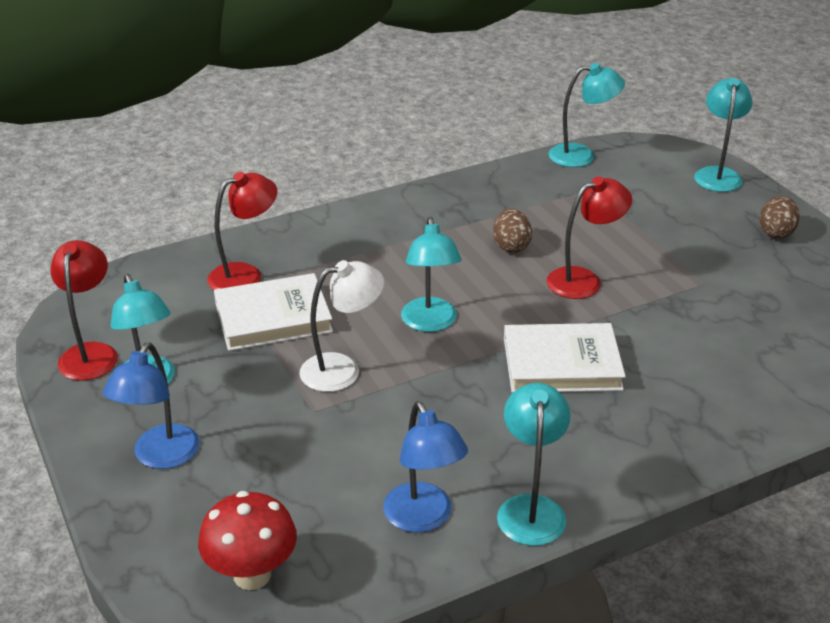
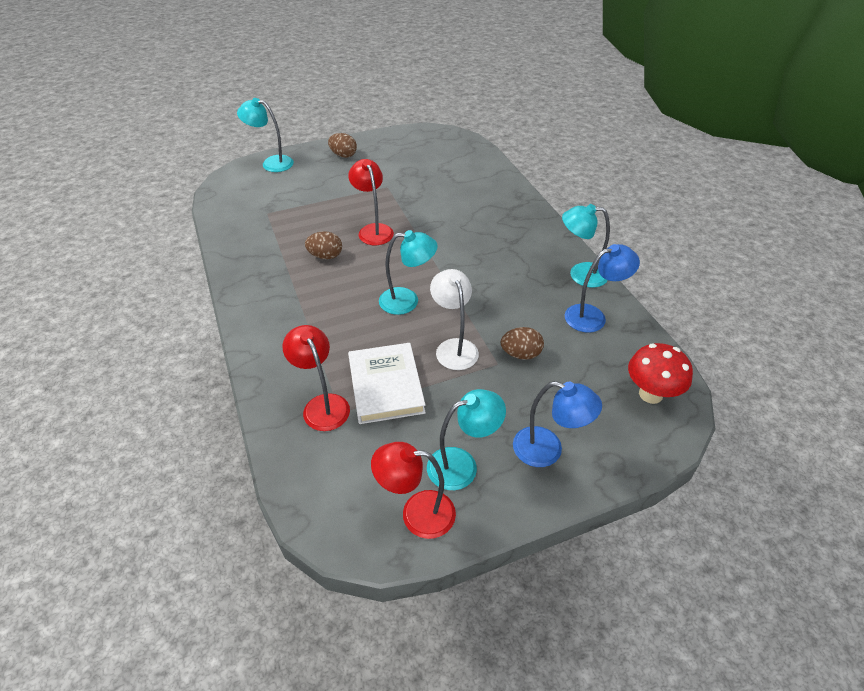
camera: 85 degrees left, 10 degrees up
(332, 433) = (520, 354): none -> brown egg
(562, 364) = (457, 249): white book -> none
(581, 156) = (220, 211): turquoise lamp -> none

